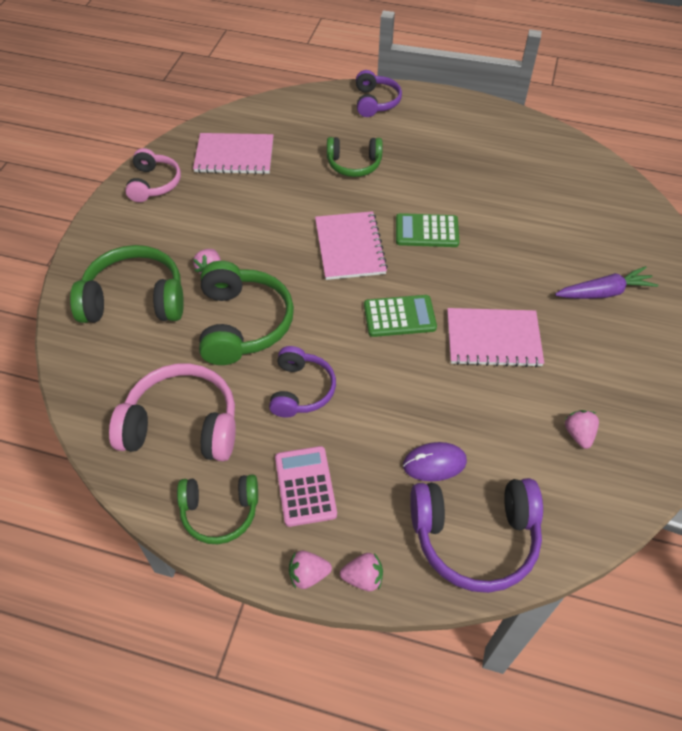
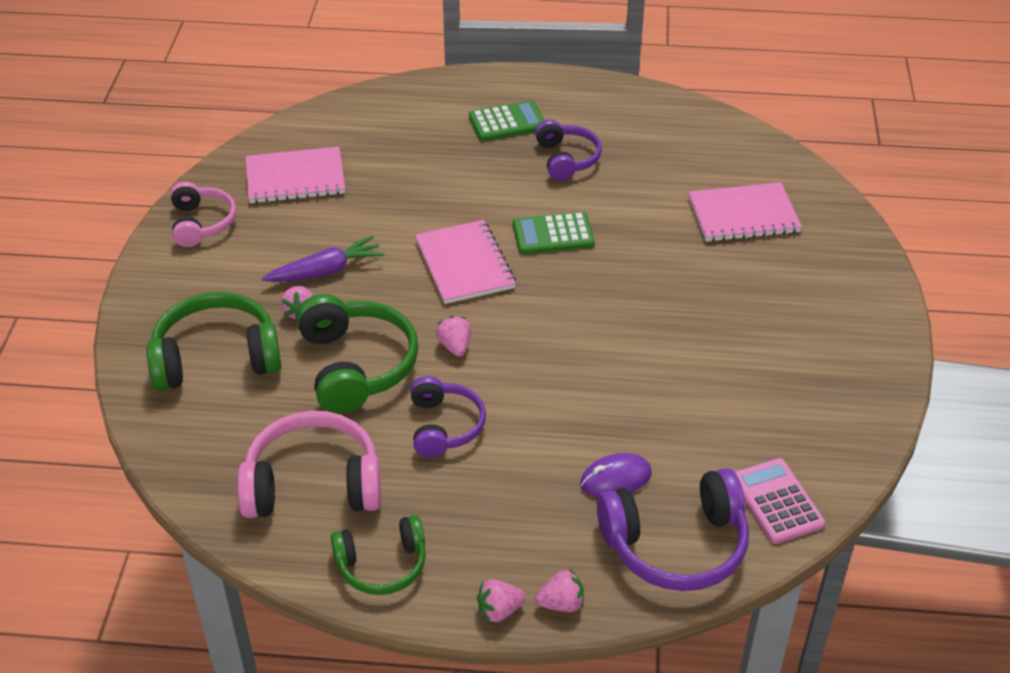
camera: 10 degrees left, 10 degrees down
(305, 486) = (474, 524): pink calculator -> pink calculator (777, 501)
(354, 164) = (447, 169): green headphones -> none
(375, 102) = (457, 93): purple headphones -> purple headphones (567, 159)
(399, 316) = (541, 332): green calculator -> green calculator (507, 122)
(493, 339) = (655, 341): pink notebook -> pink notebook (743, 215)
(578, 434) = (770, 425): pink strawberry -> pink strawberry (455, 346)
(604, 292) = (772, 274): purple carrot -> purple carrot (326, 271)

